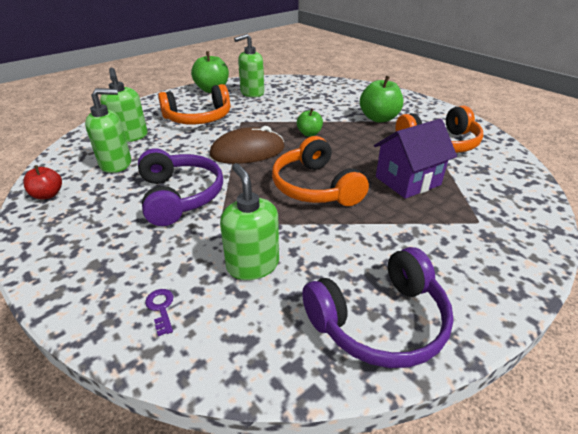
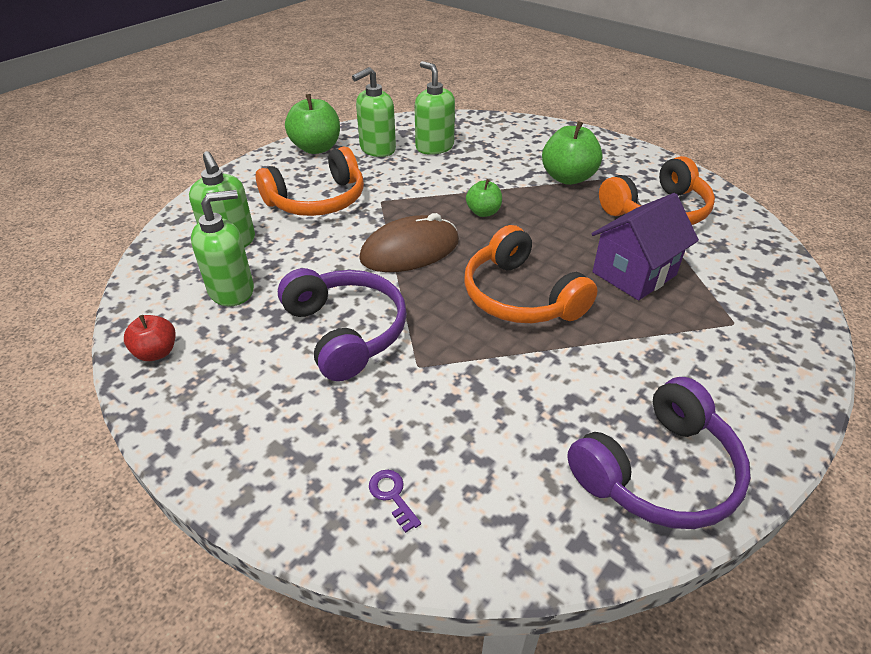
camera: 10 degrees left, 5 degrees up
(252, 265) = (482, 420): green soap dispenser -> green soap dispenser (434, 147)

